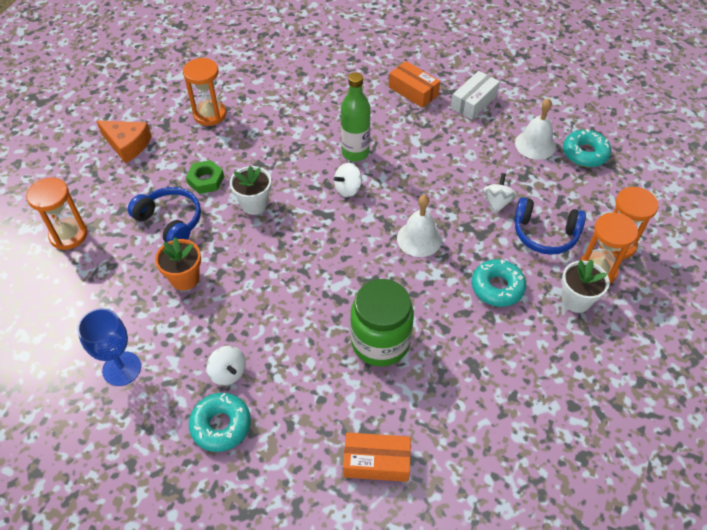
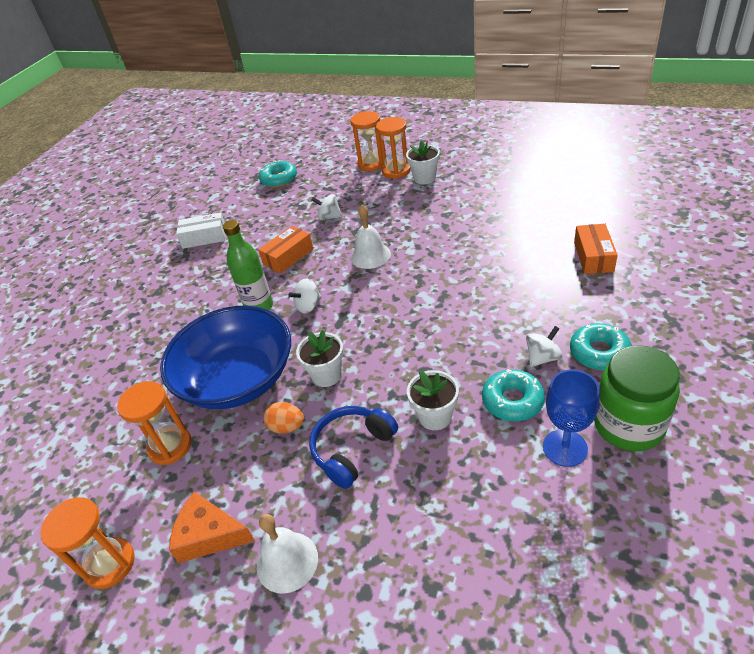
camera: 85 degrees left, 10 degrees down
(68, 235) = (378, 567): orange hourglass -> orange hourglass (110, 564)
(127, 145) = (209, 535): orange cheese -> orange cheese turned 105 degrees counterclockwise
(185, 278) = (435, 416): orange flower pot -> white flower pot
(206, 180) = (287, 427): green nut -> orange egg
(267, 146) = (238, 379): none -> blue bowl
(348, 189) = (308, 306): white spinning top -> white spinning top turned 90 degrees clockwise
(380, 342) = (483, 266): green jar -> green jar (628, 425)
(413, 91) = (179, 276): orange box -> orange box (288, 257)
(473, 102) = (204, 237): white box -> white box turned 45 degrees counterclockwise
(497, 287) = (418, 212): turquoise donut -> turquoise donut (512, 401)
(535, 144) = (265, 202): white bell -> white bell (287, 561)
(544, 234) = (363, 193): blue headphones -> none

